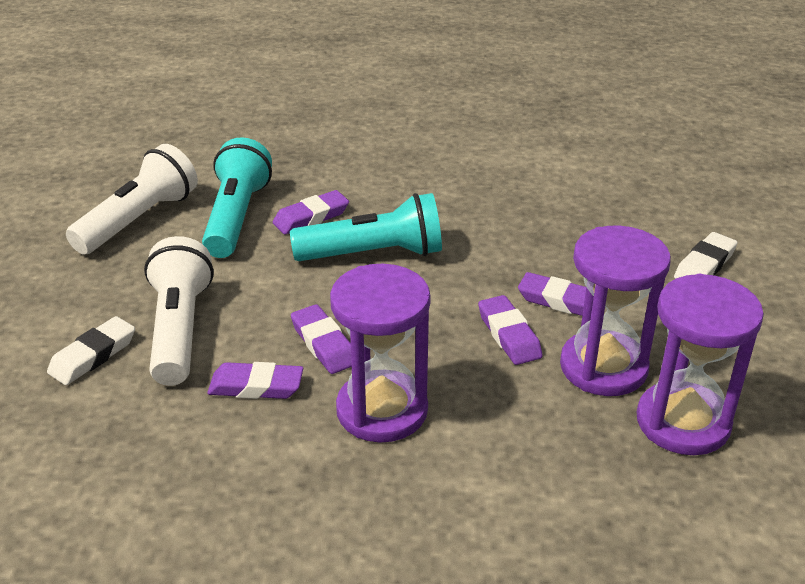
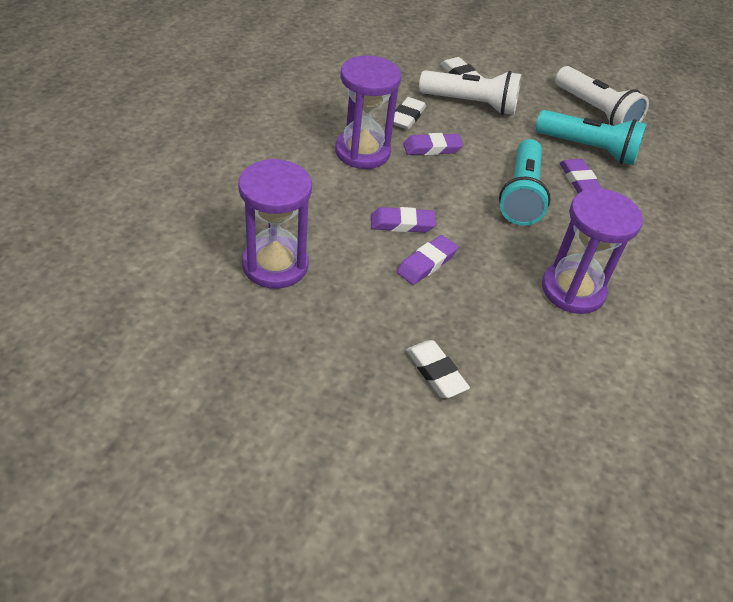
camera: 105 degrees right, 10 degrees up
(256, 386) = (407, 117): purple eraser -> white eraser
(603, 367) = (346, 253): purple hourglass -> purple hourglass (573, 290)

